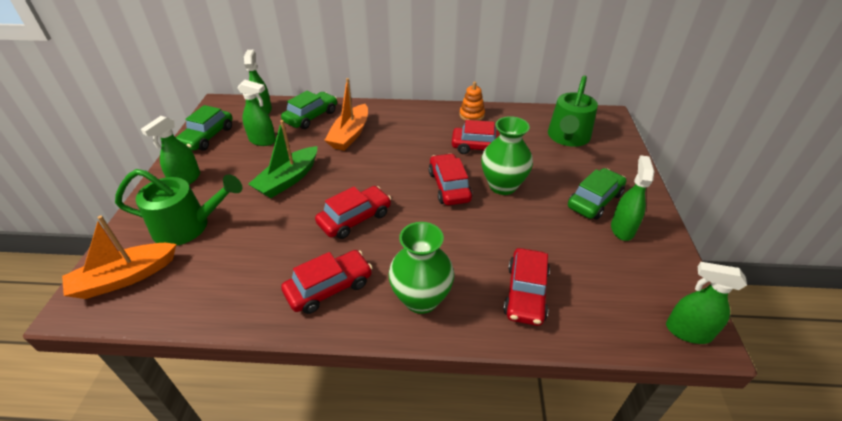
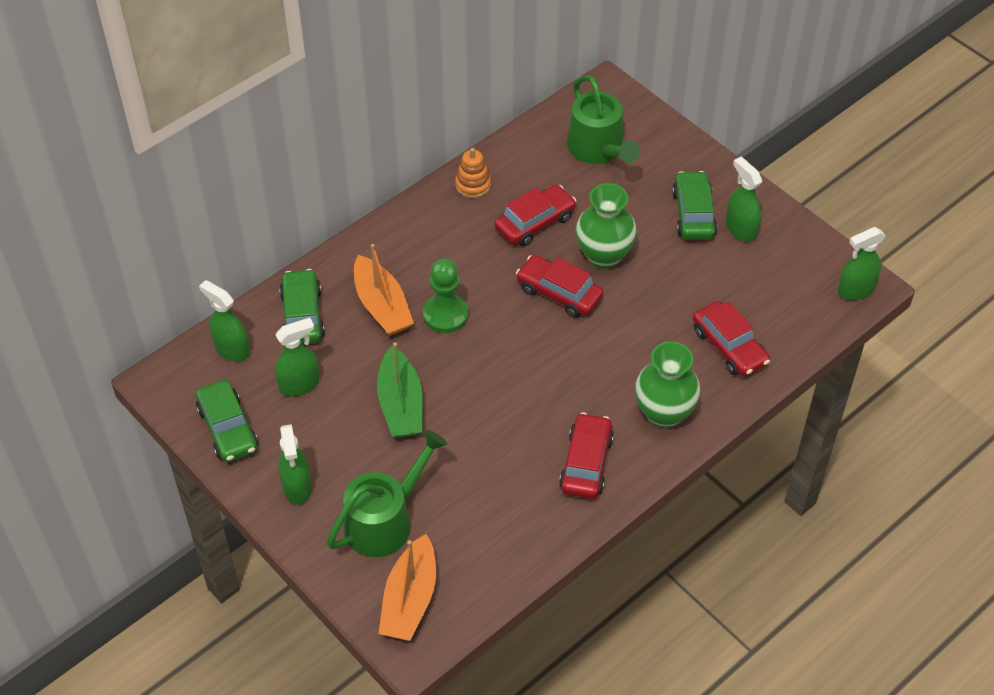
camera: 45 degrees left, 10 degrees up
(355, 219) = (521, 391): red car -> none
(373, 157) = (445, 315): none -> green pawn

